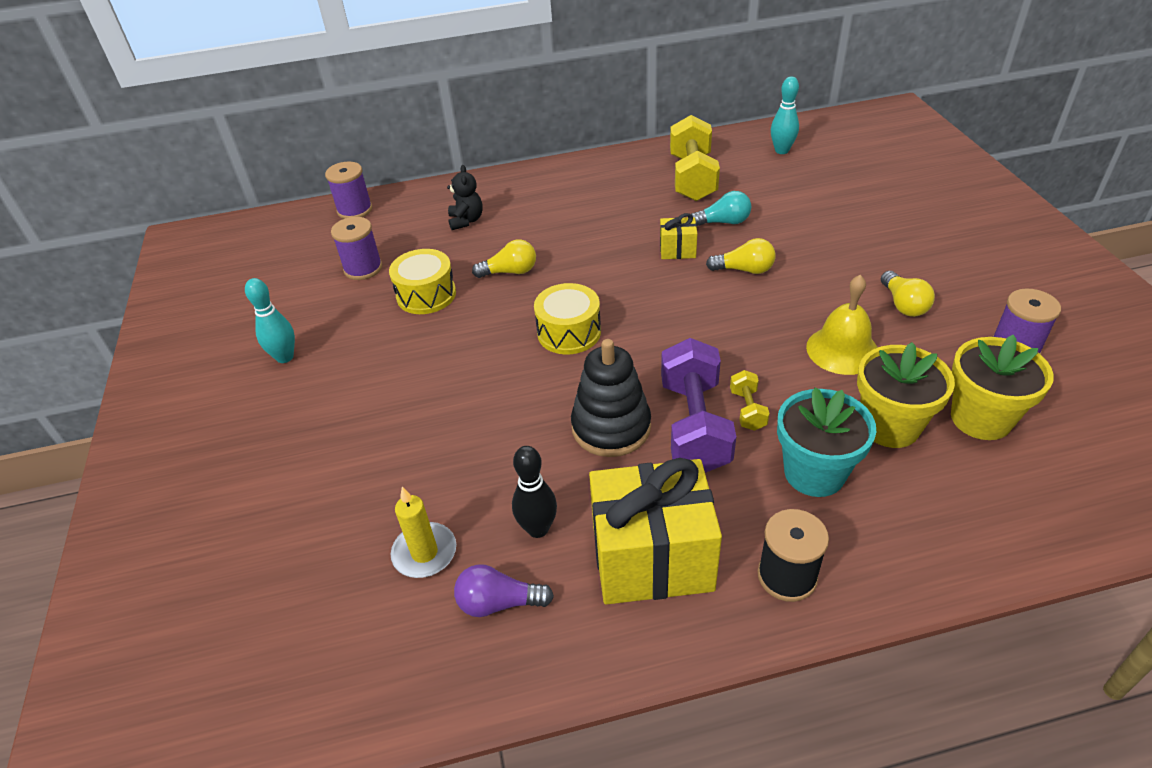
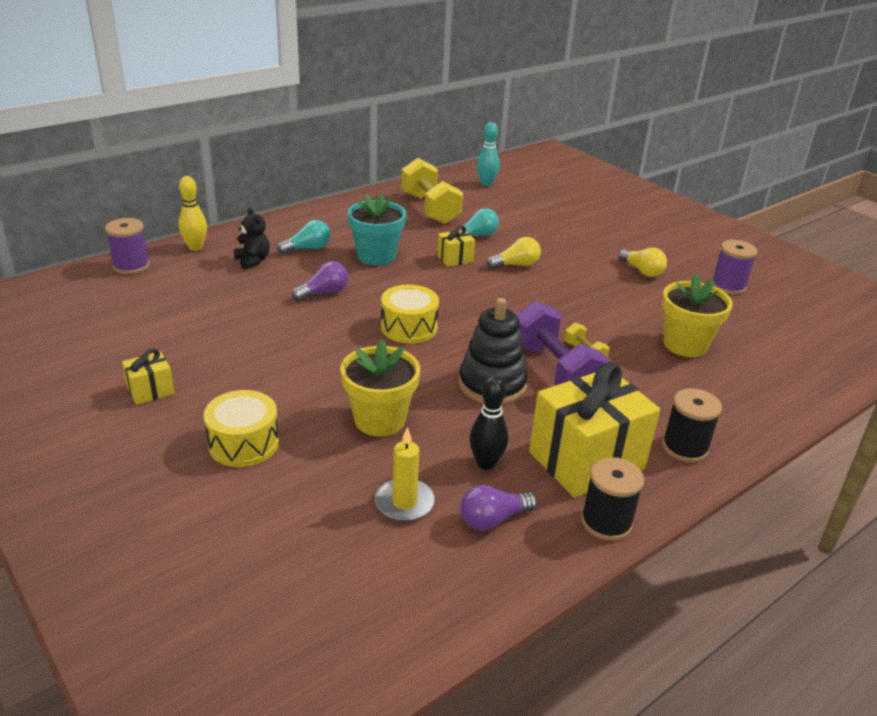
camera: 30 degrees left, 10 degrees down
(285, 357) = (150, 391): turquoise bowling pin -> yellow gift
(363, 268) = (178, 310): purple spool -> none
(423, 196) = (195, 247): none -> yellow bowling pin
(426, 295) = (258, 320): yellow drum -> yellow drum (243, 443)
(510, 272) = (324, 293): yellow light bulb -> purple light bulb
(528, 213) = (308, 248): none -> turquoise light bulb
(620, 649) = (606, 522): none -> black spool
(814, 473) = (657, 382): turquoise flower pot -> turquoise flower pot (376, 256)
(842, 350) = (622, 305): yellow bell -> none
(980, 418) = (737, 329): yellow flower pot -> yellow flower pot (380, 420)

